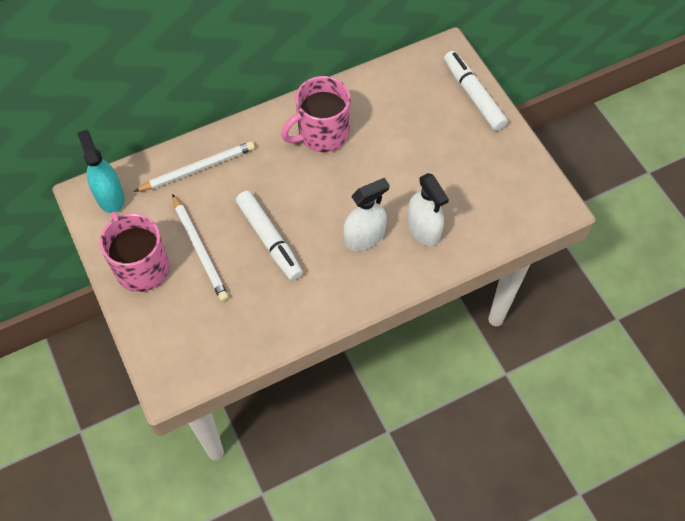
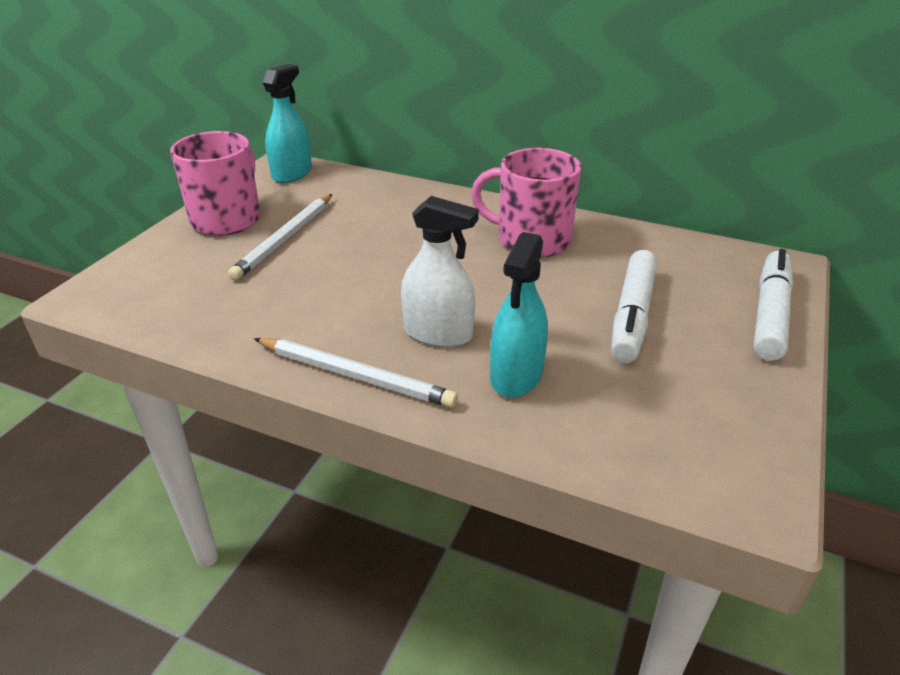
camera: 50 degrees right, 25 degrees down
(197, 168) = (382, 197): white pencil -> white pencil (355, 375)
(269, 240) = (349, 271): white marker -> white marker (632, 315)
(423, 229) = (516, 375): white spray bottle -> turquoise spray bottle

